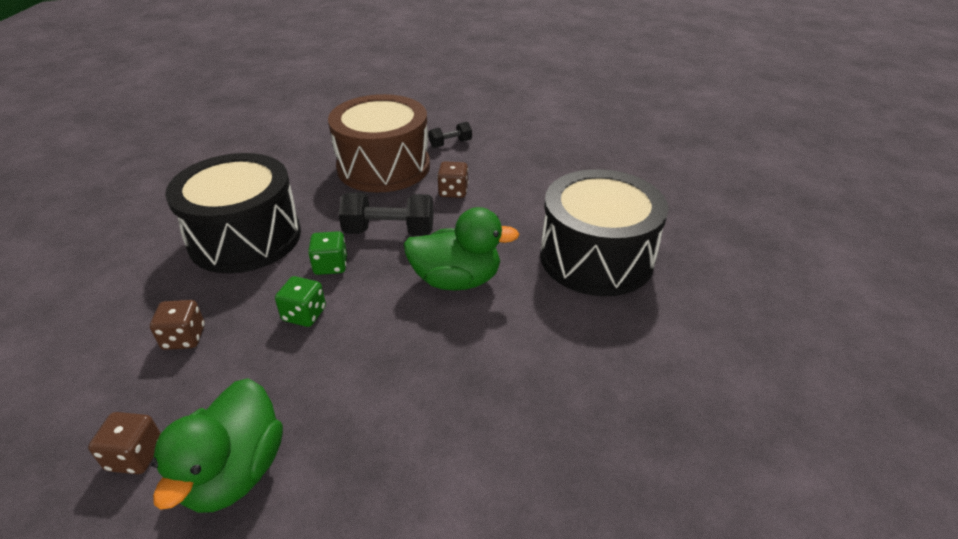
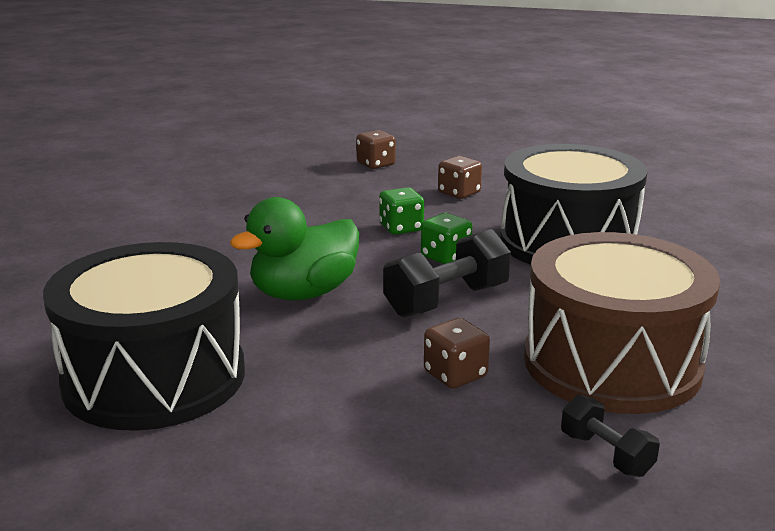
camera: 140 degrees right, 15 degrees down
(235, 472) = (309, 177): green duck -> none
(450, 144) = (606, 454): black dumbbell -> black dumbbell turned 60 degrees counterclockwise

